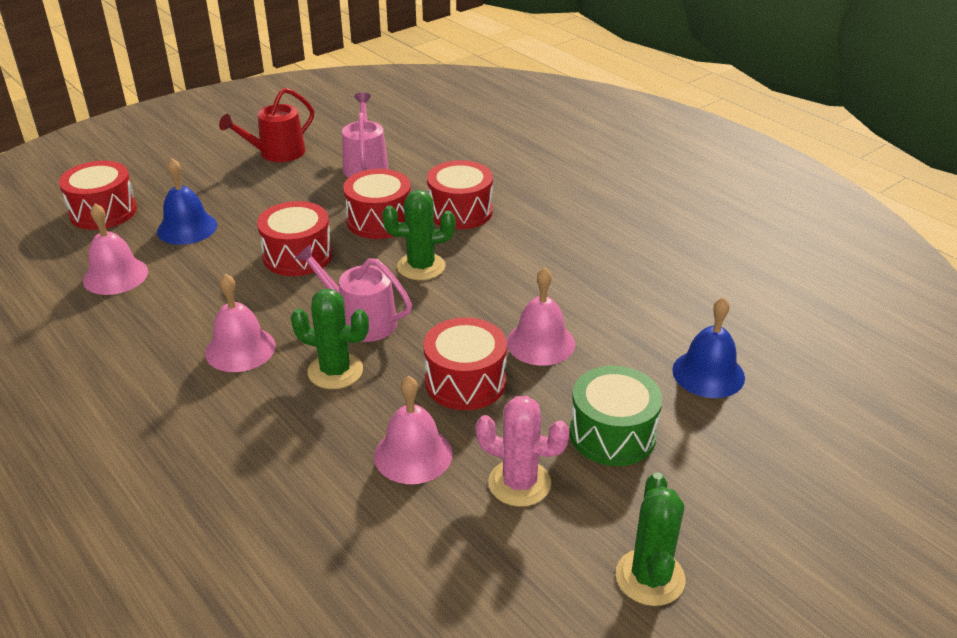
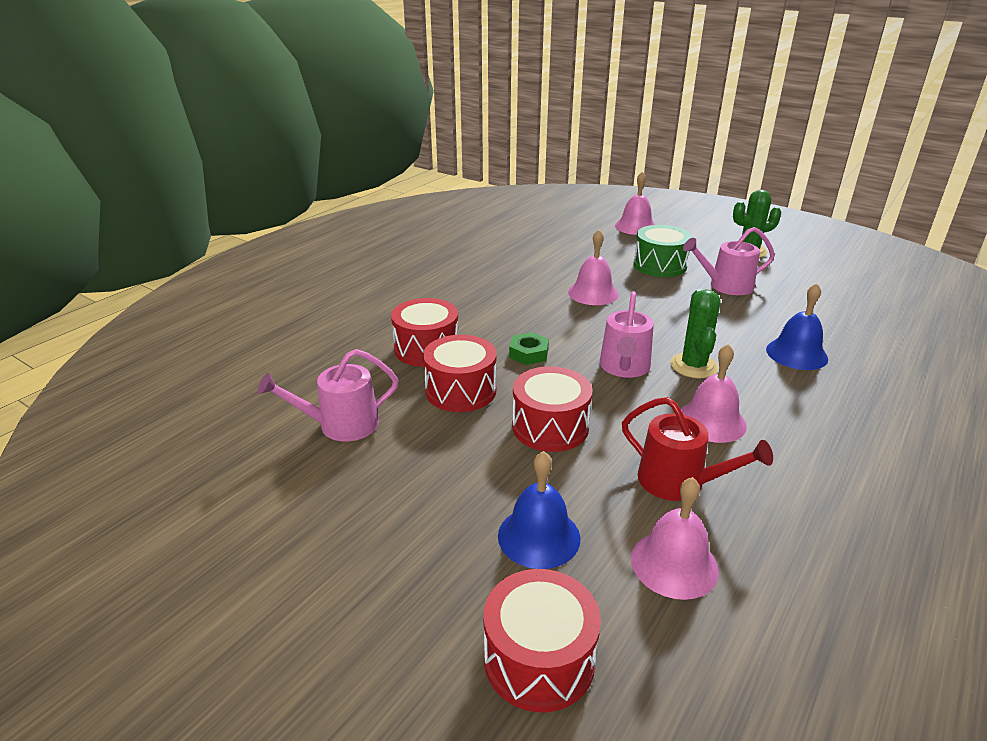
camera: 105 degrees left, 5 degrees down
(277, 153) = (314, 513): red watering can -> red watering can (679, 482)
(413, 454) = (740, 320): pink bell -> pink bell (635, 226)
(421, 267) = (528, 353): green cactus -> green nut
(465, 382) = (657, 313): red drum -> none
(519, 483) = (726, 286): pink cactus -> pink watering can
(708, 373) = (582, 245): blue bell -> blue bell (796, 354)

